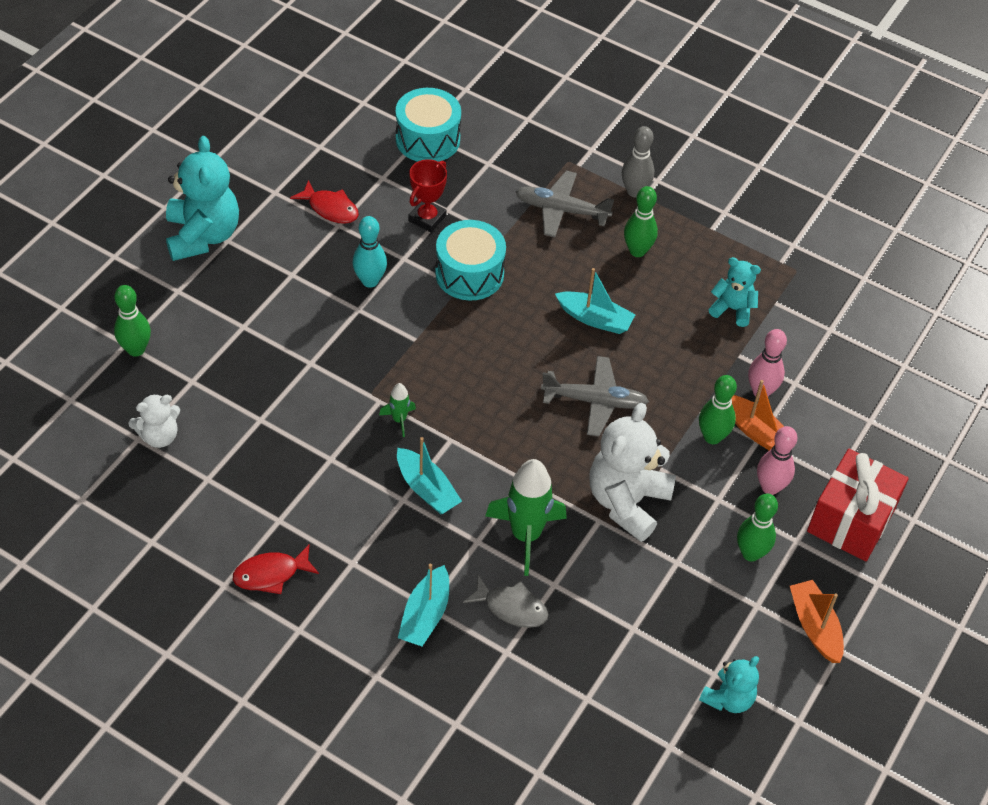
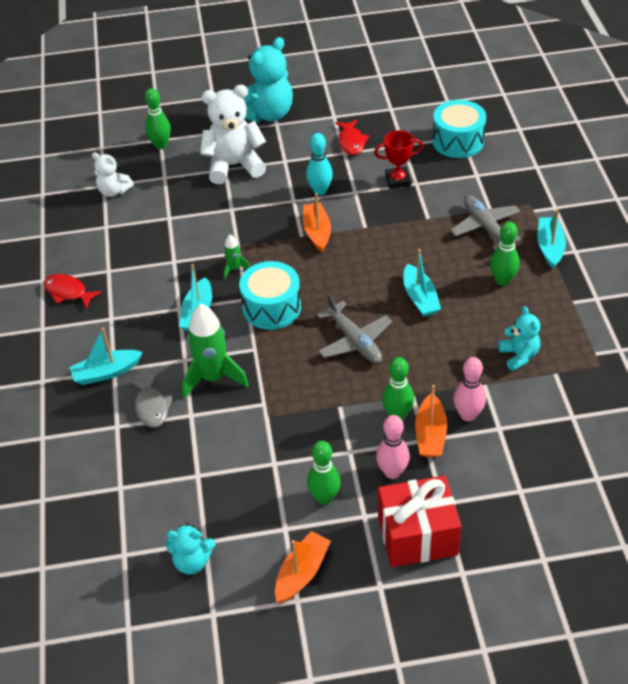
camera: 55 degrees right, 5 degrees down
(424, 325) = (317, 232): none -> orange boat
(469, 273) = (380, 224): turquoise drum -> turquoise drum (271, 307)
(627, 502) = (293, 407): white teddy bear -> white teddy bear (234, 166)
(634, 191) = (550, 247): grey bowling pin -> turquoise boat

